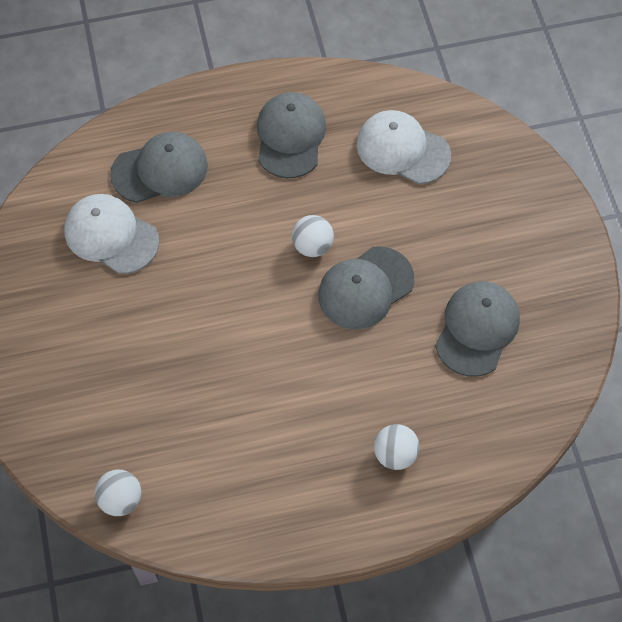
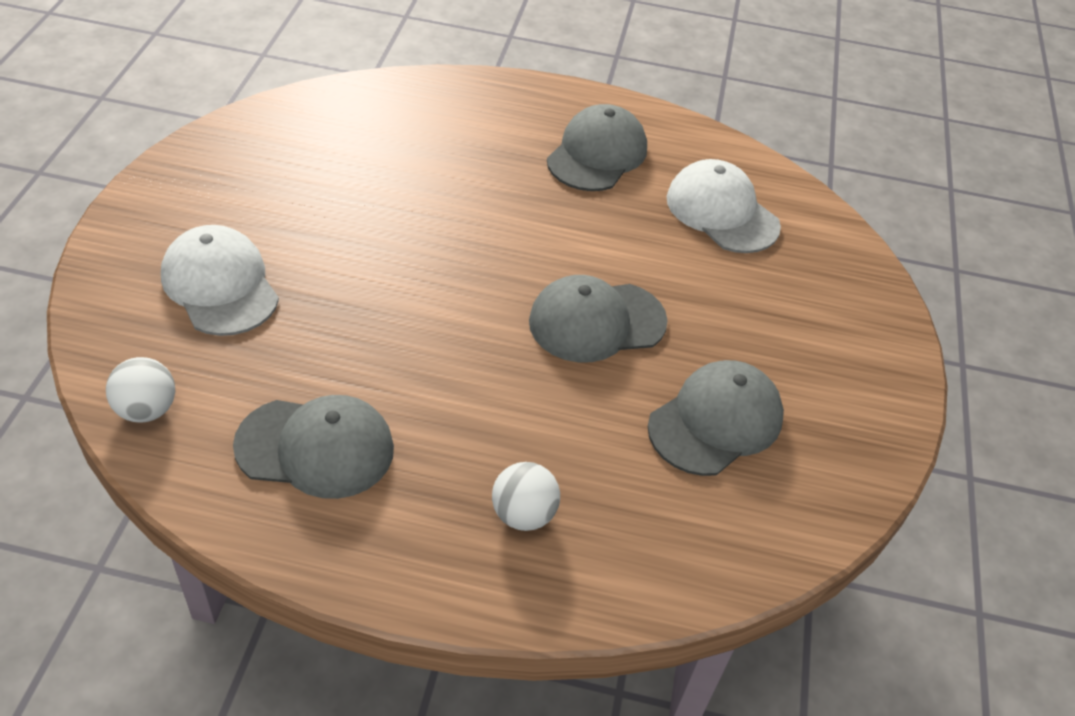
camera: 20 degrees right, 15 degrees down
(111, 235) = (338, 162): white cap -> white cap (220, 285)
(160, 170) = (433, 129): grey cap -> grey cap (316, 448)
(312, 246) = (558, 257): white ball -> none

